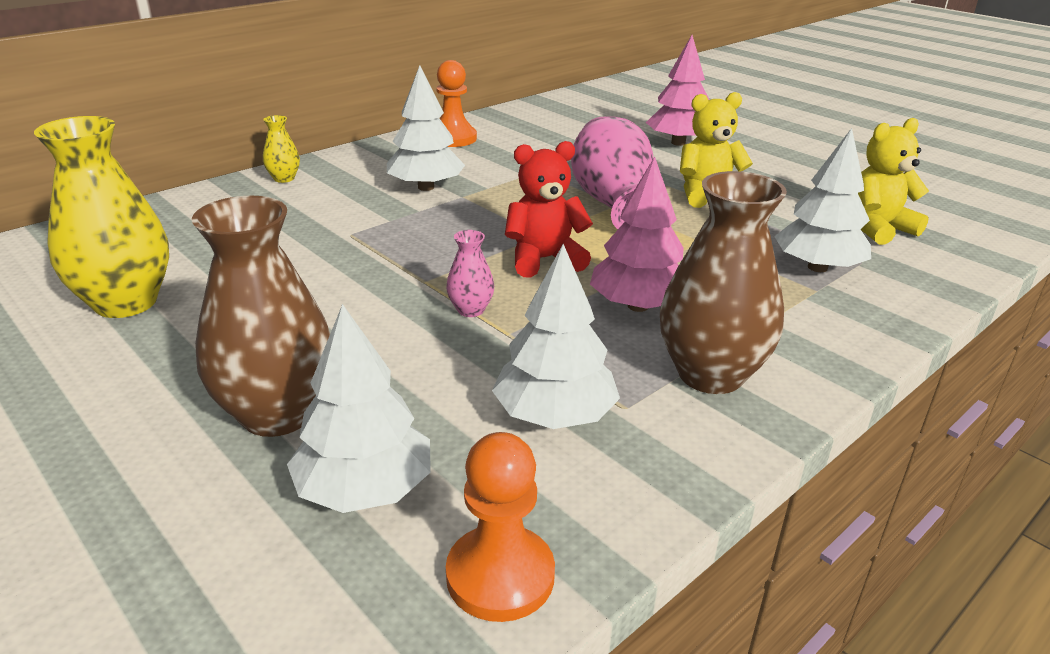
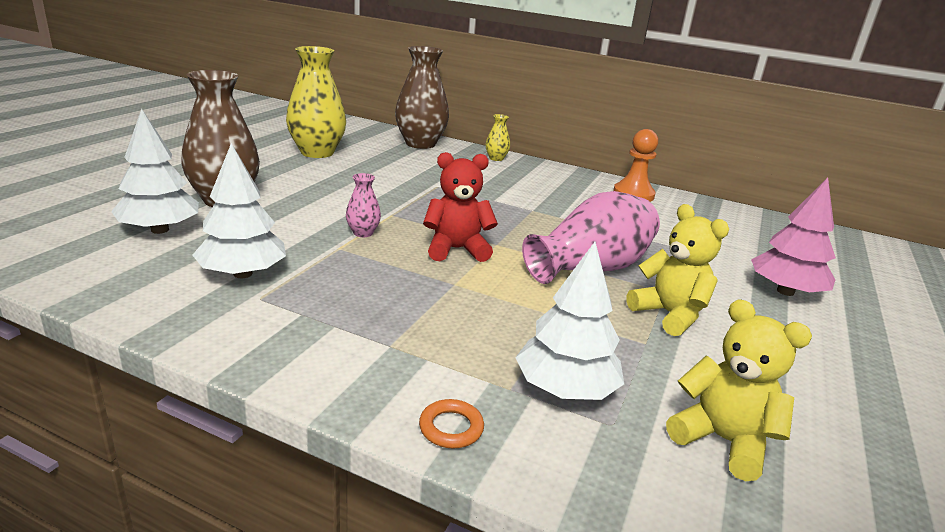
camera: 65 degrees right, 5 degrees down
(426, 187) = (533, 197): white tree -> none
(500, 576) = (83, 273): orange pawn -> none
(544, 260) = (456, 249): red teddy bear -> red teddy bear turned 60 degrees counterclockwise
(638, 306) = (410, 293): pink tree -> none
(710, 374) = (318, 331): brown vase -> brown vase (420, 144)
(873, 329) = (451, 428): none -> orange ring

